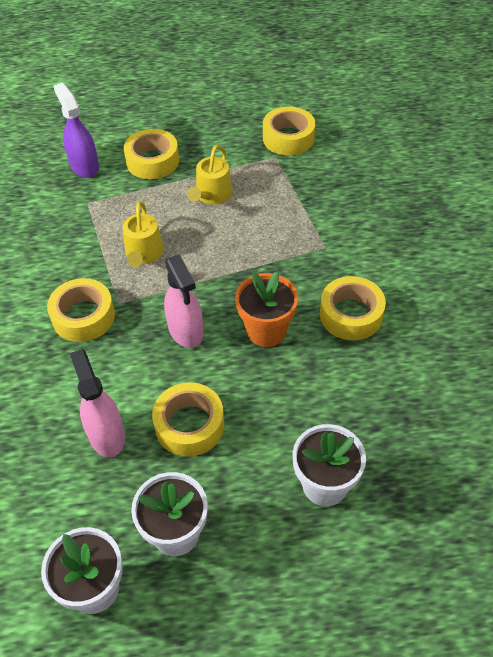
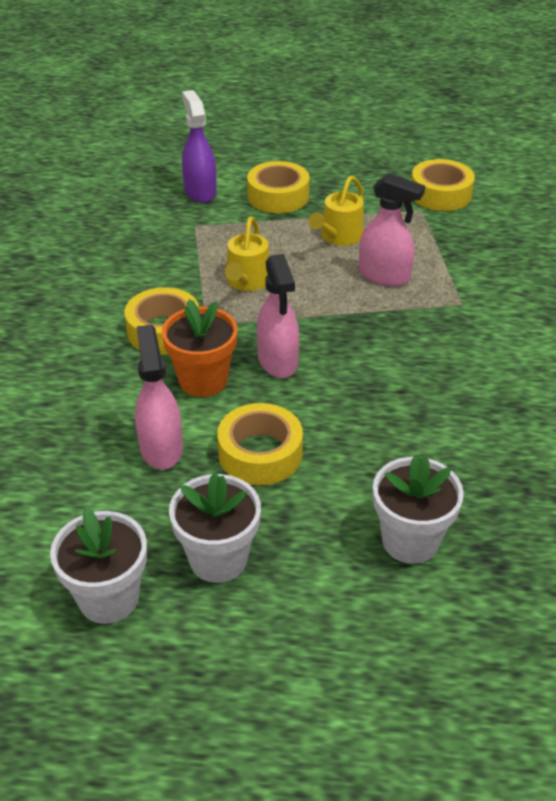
camera: 10 degrees right, 10 degrees down
(257, 230) = (384, 276): none -> pink spray bottle
(266, 330) = (373, 375): orange flower pot -> orange flower pot (203, 380)
(351, 315) = (479, 374): yellow tape -> none

